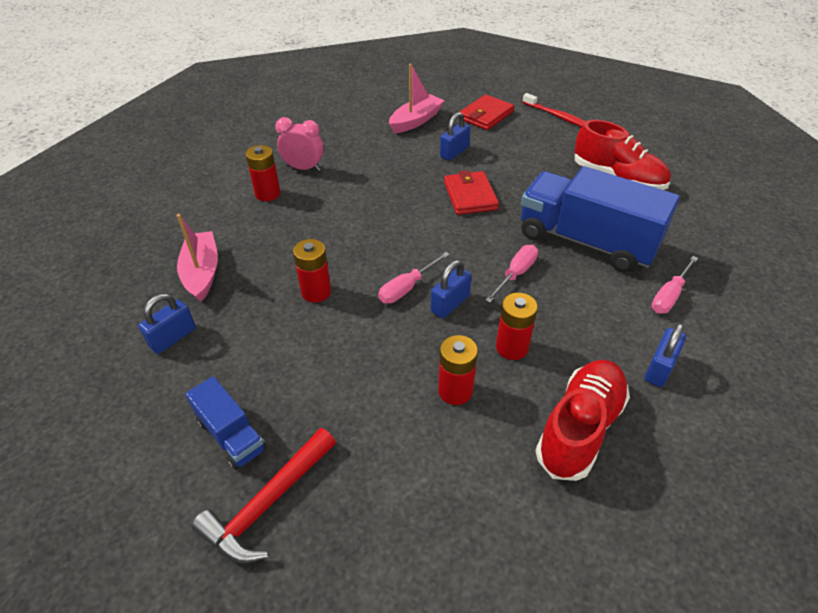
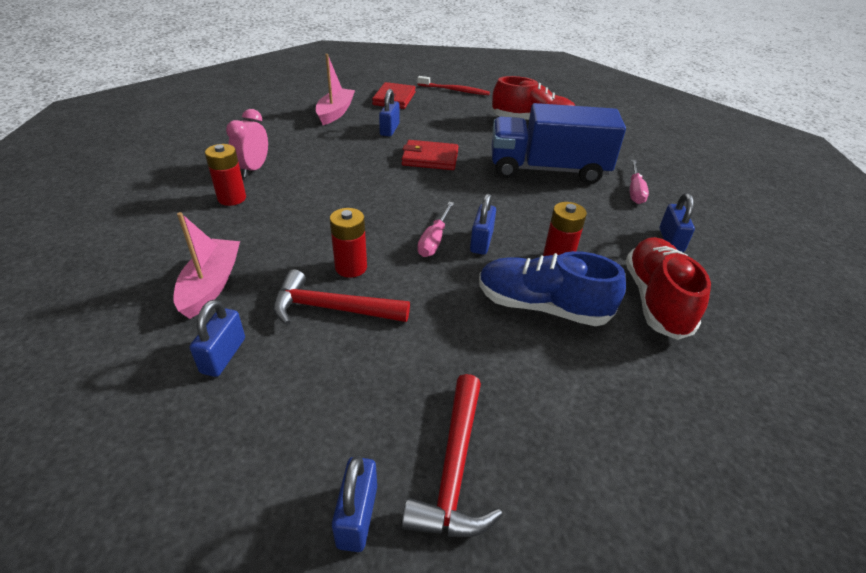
camera: 30 degrees left, 5 degrees down
(176, 505) = (357, 516): none -> blue padlock
(202, 273) = (211, 285): pink boat -> pink boat turned 45 degrees clockwise
(231, 435) = (365, 422): blue truck -> none
(274, 325) = (331, 308): none -> red hammer
(303, 168) = (254, 169): pink clock -> pink clock turned 60 degrees counterclockwise
(455, 391) = (542, 306): red battery -> blue shoe
(470, 196) = (430, 158): red wallet -> red wallet turned 45 degrees counterclockwise
(516, 274) = (515, 205): pink screwdriver -> none

